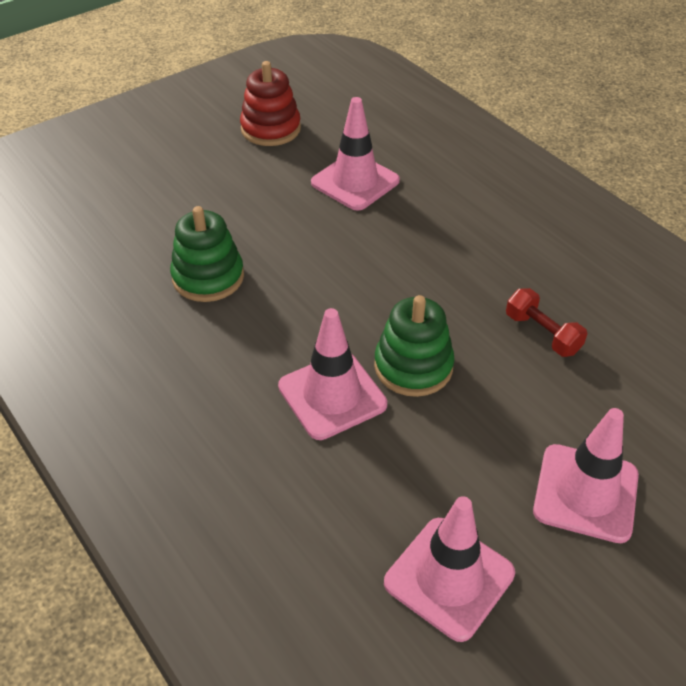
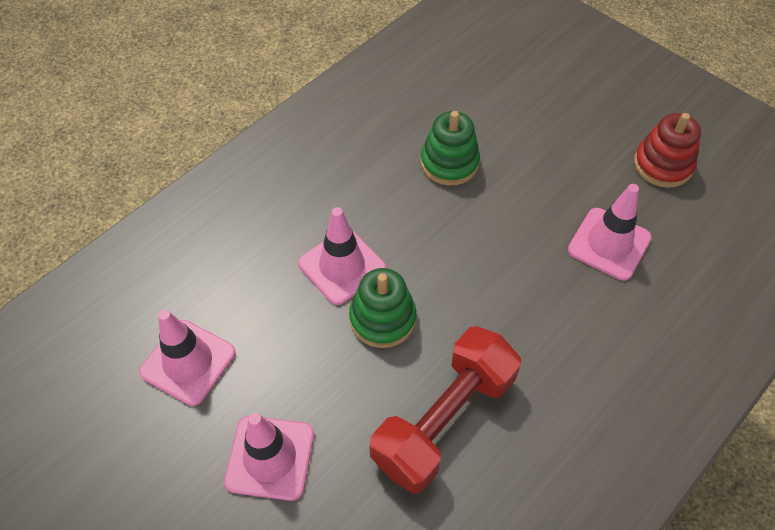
camera: 80 degrees right, 10 degrees up
(542, 334) = (443, 420): red dumbbell -> red dumbbell, size x2.17

